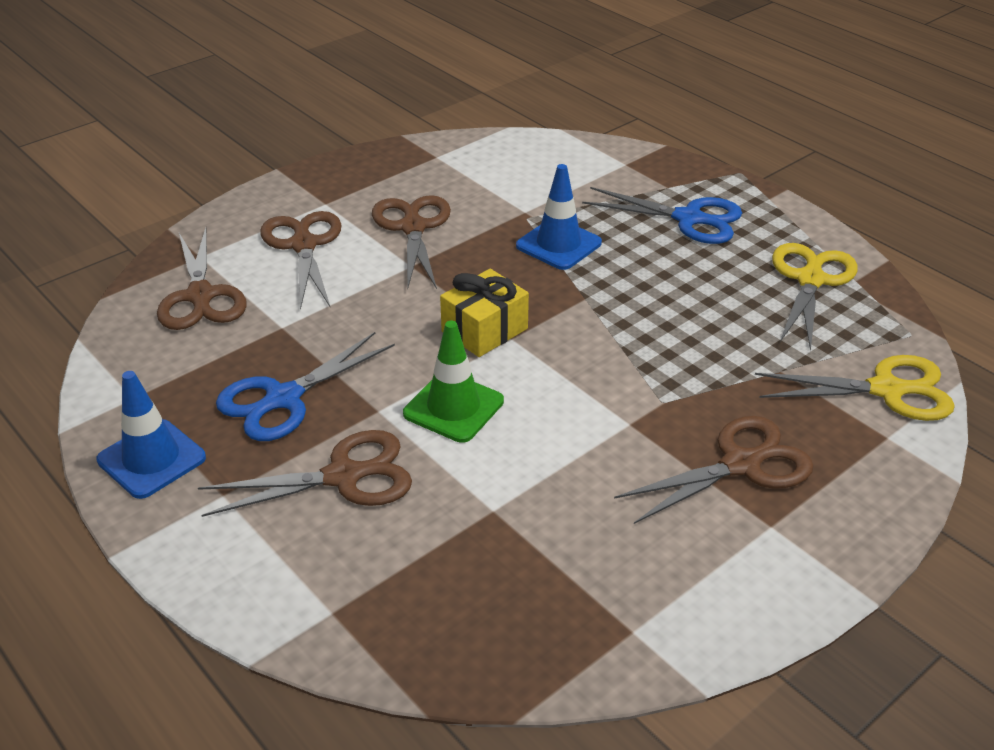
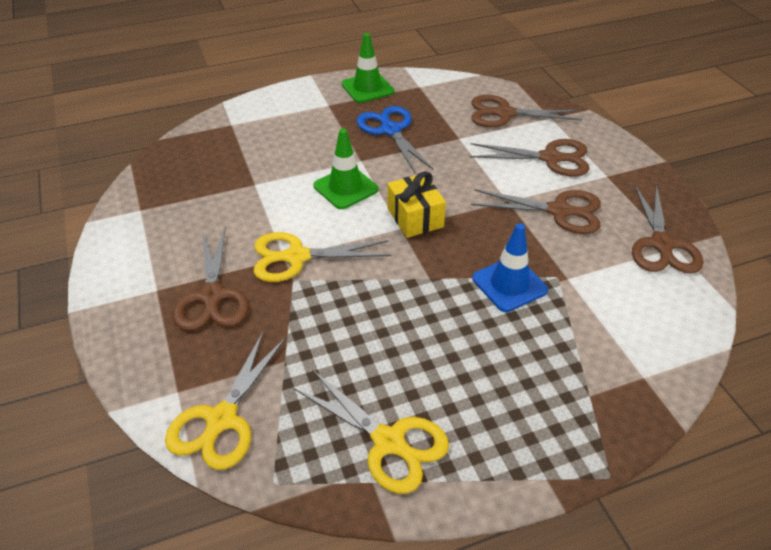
camera: 110 degrees right, 5 degrees up
(151, 459) = (367, 88): blue traffic cone -> green traffic cone
(344, 476) = (315, 141): brown scissors -> brown scissors (662, 245)
(622, 412) = (296, 257): none -> yellow scissors
(689, 219) = (524, 389): blue scissors -> none

